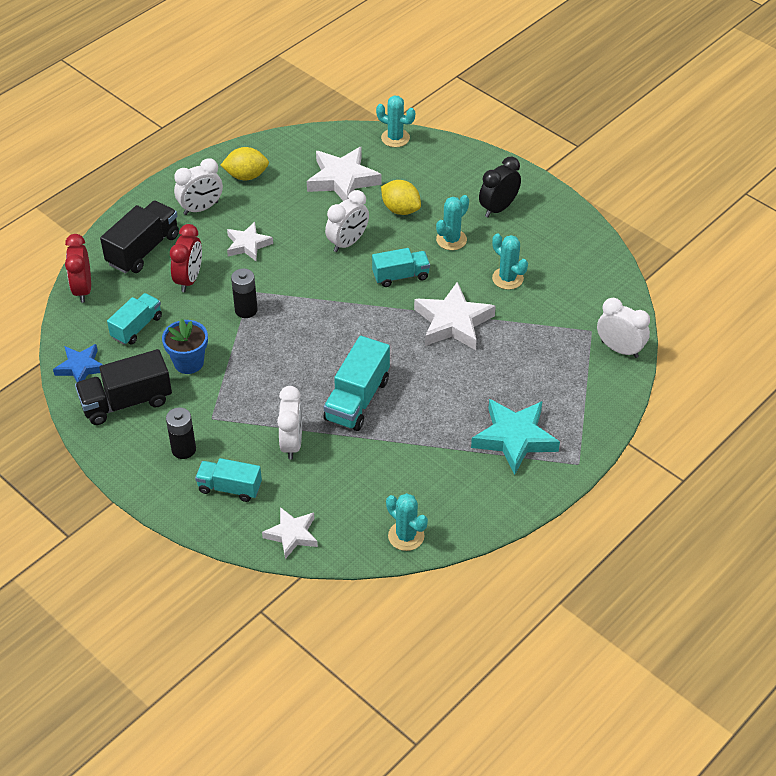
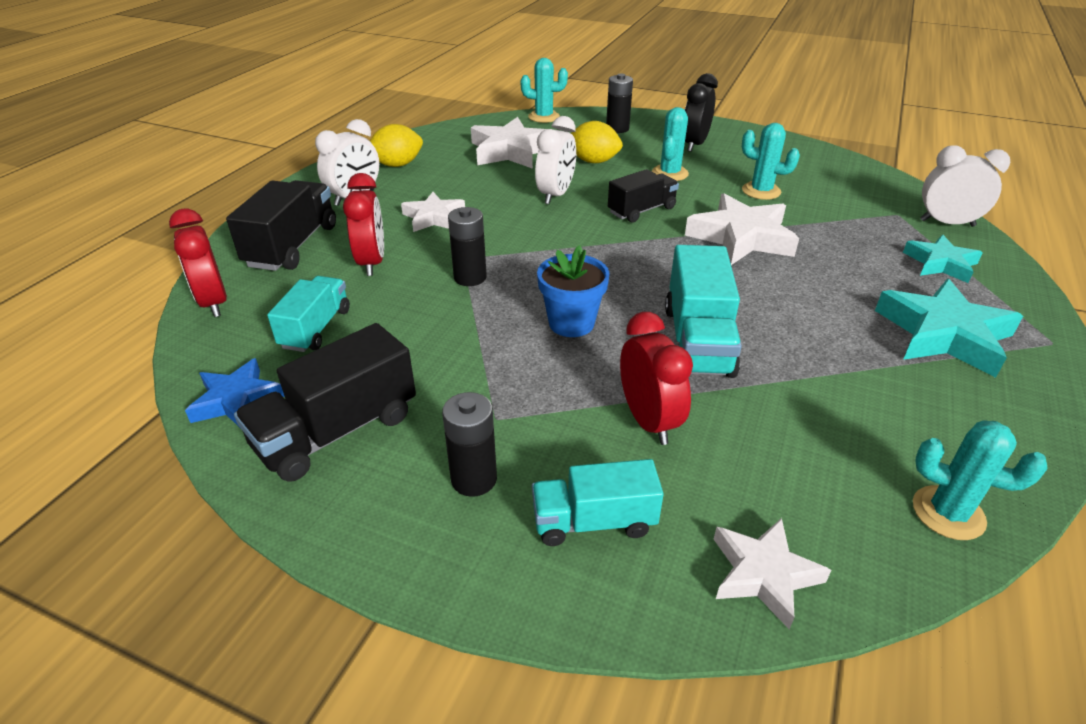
camera: 20 degrees left, 10 degrees down
(188, 362) = (418, 353): blue flower pot -> blue flower pot (571, 323)
(291, 443) = (648, 421): white clock -> red clock
(400, 276) = (641, 210): turquoise truck -> black truck
(448, 170) = (617, 129): none -> black battery
(573, 384) = (940, 263): none -> turquoise star

